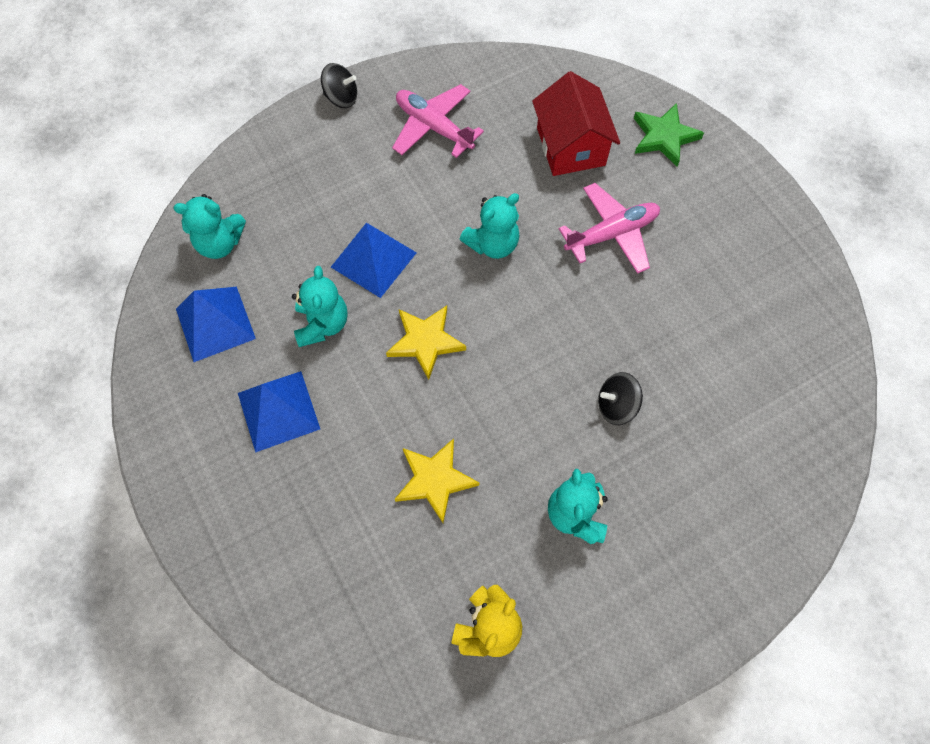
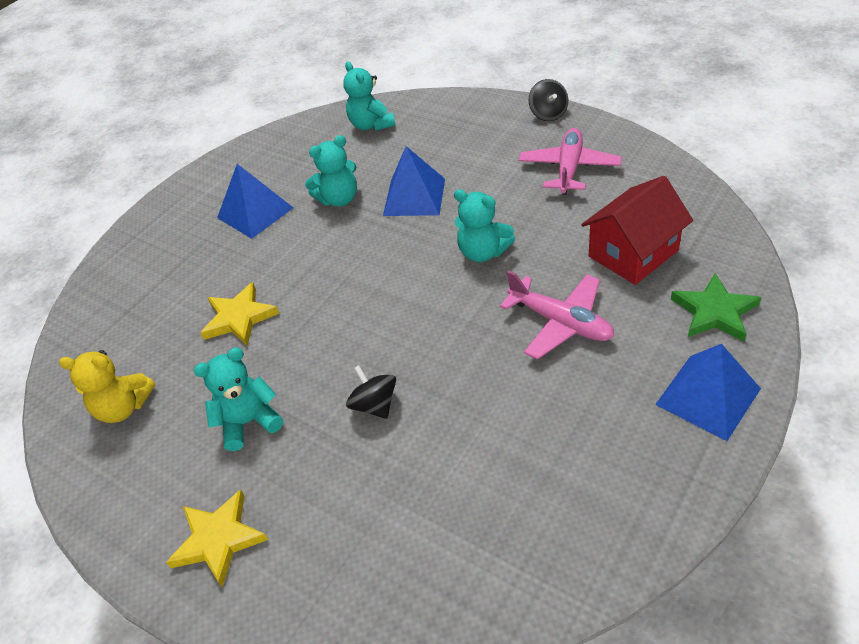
camera: 70 degrees right, 20 degrees down
(215, 323) = (306, 153): blue pyramid -> blue pyramid (707, 396)
(425, 341) = (360, 257): yellow star -> yellow star (218, 539)

